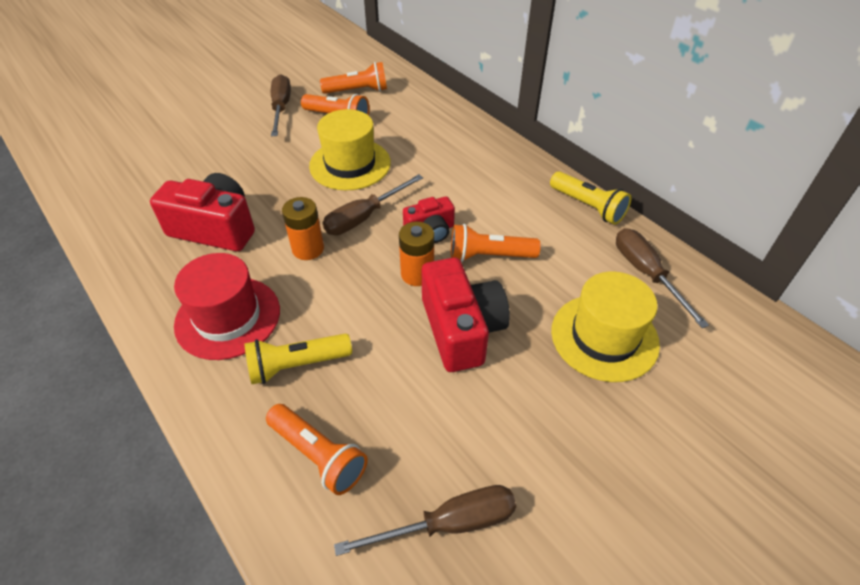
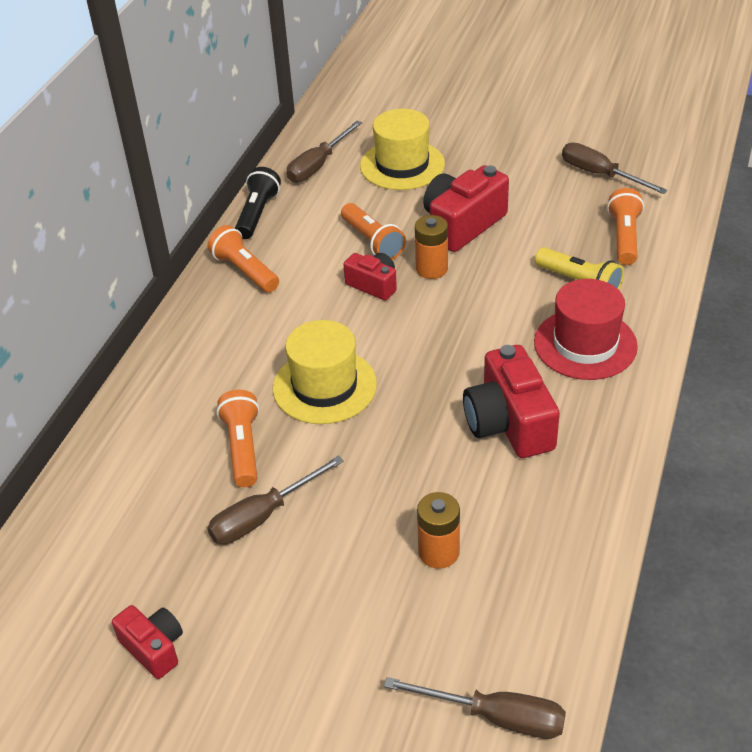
camera: 120 degrees left, 5 degrees down
(251, 59) = (154, 648): none -> red camera
(308, 249) = (469, 344): orange battery -> orange battery (439, 552)
(358, 91) = (166, 464): orange flashlight -> orange flashlight (245, 271)
(364, 217) = (395, 333): brown screwdriver -> brown screwdriver (496, 717)
(588, 206) = (257, 214): yellow flashlight -> black flashlight

